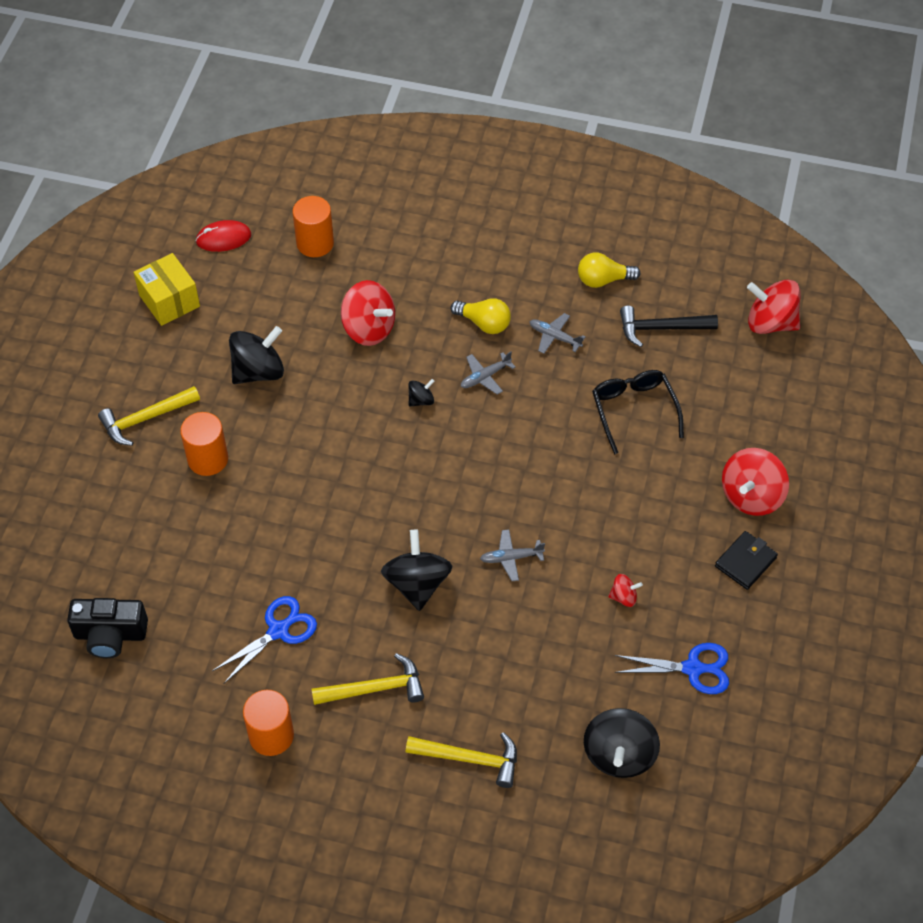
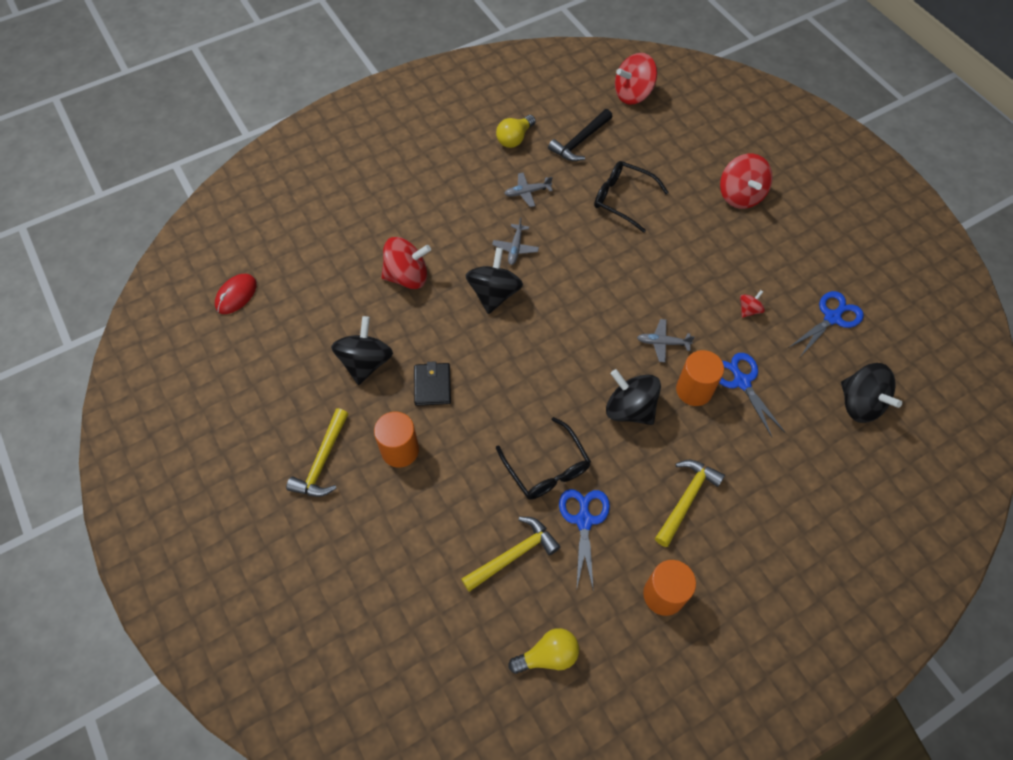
camera: 45 degrees left, 5 degrees up
(110, 635) = (476, 635): black camera -> none
(169, 301) = (245, 367): yellow box -> none
(297, 569) = (547, 468): none -> black glasses
(315, 243) = (306, 250): orange cylinder -> orange cylinder (694, 390)
(421, 400) = (494, 294): black spinning top -> black spinning top, size x2.05
(469, 759) = (791, 488): yellow hammer -> yellow hammer (513, 555)
(484, 323) = (476, 217): yellow light bulb -> yellow light bulb (548, 655)
(511, 558) = (663, 343): grey plane -> grey plane turned 60 degrees clockwise
(538, 646) = (741, 382): none -> blue scissors
(745, 562) = (782, 234): black wallet -> black wallet (432, 385)

